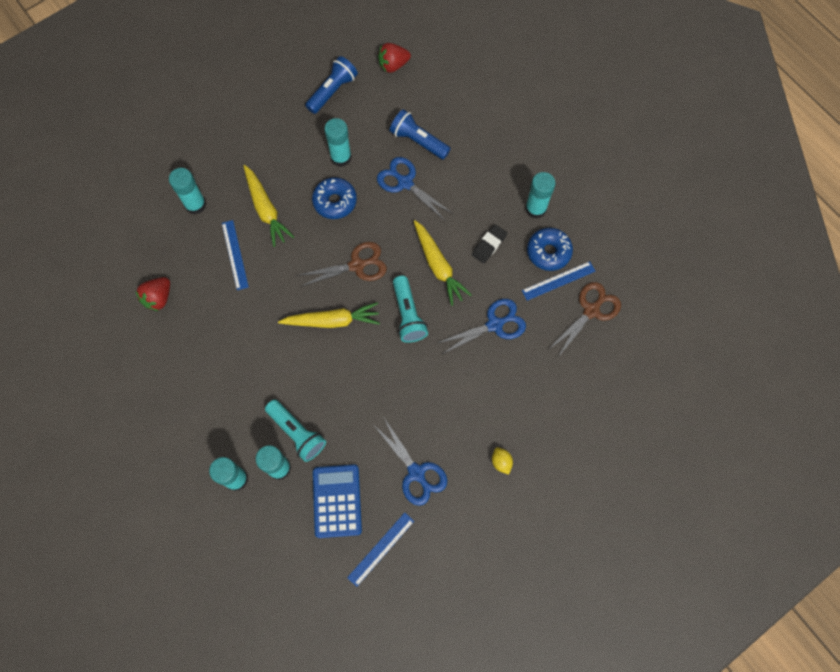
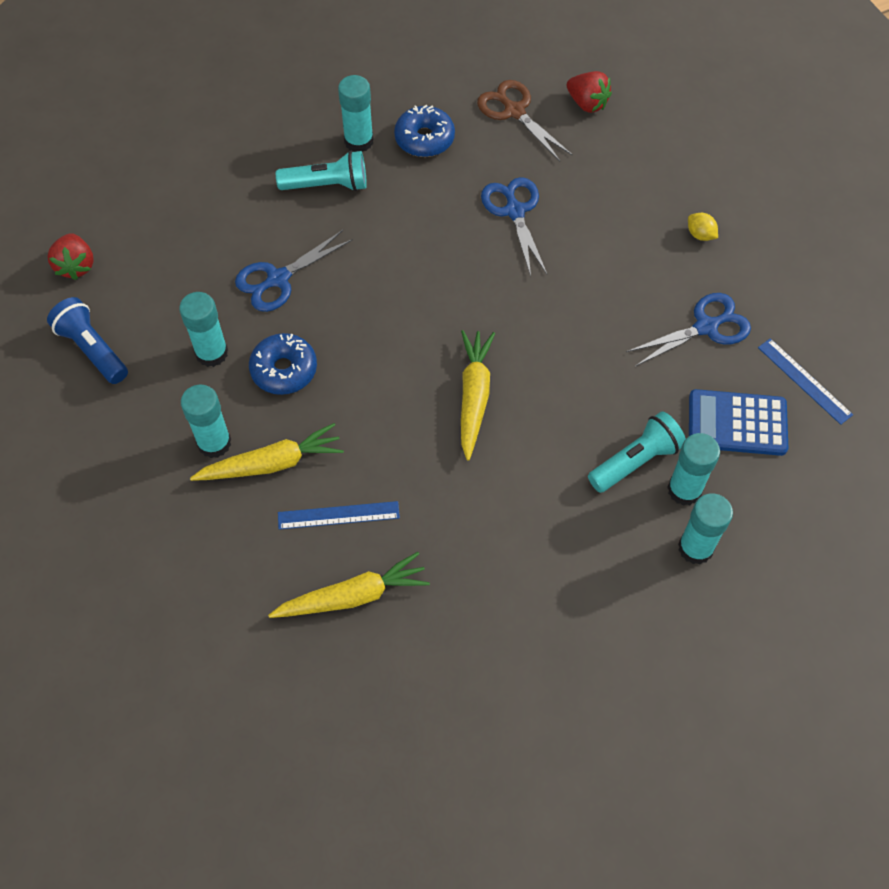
camera: 80 degrees left, 10 degrees down
(158, 298) = (388, 635): red strawberry -> red strawberry (587, 103)
(195, 204) = (235, 565): turquoise glue stick -> turquoise glue stick (214, 443)
(357, 265) = (394, 355): brown scissors -> none
(408, 315) = (482, 305): turquoise flashlight -> turquoise flashlight (327, 185)
(418, 141) = (215, 254): blue flashlight -> none
(438, 266) = (417, 259): yellow carrot -> yellow carrot (353, 596)
(489, 245) = (399, 199): black eraser -> none
(501, 462) = (700, 235): yellow lemon -> yellow lemon turned 60 degrees clockwise
(558, 281) = (467, 136): blue ruler -> none

